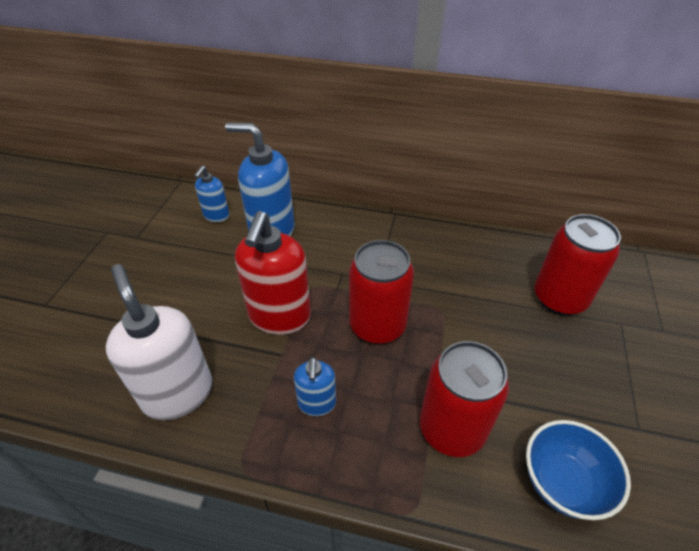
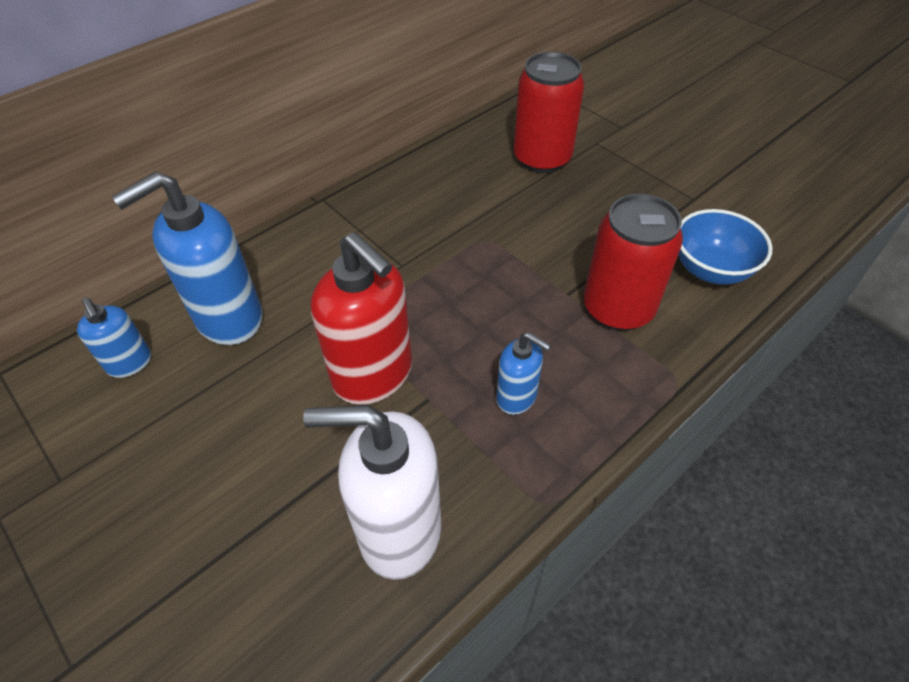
camera: 55 degrees left, 5 degrees up
(377, 325) = (461, 297): red can -> none

